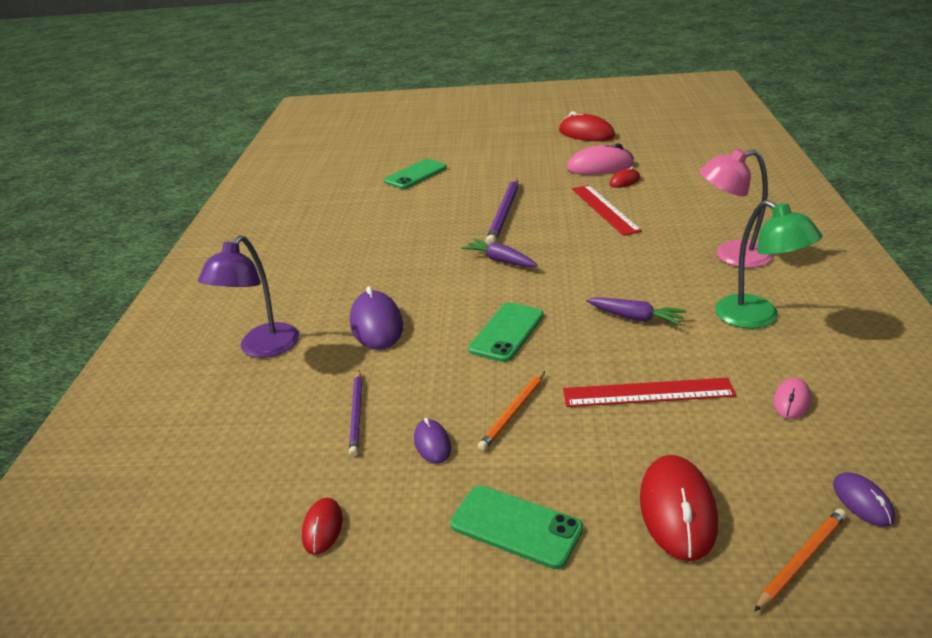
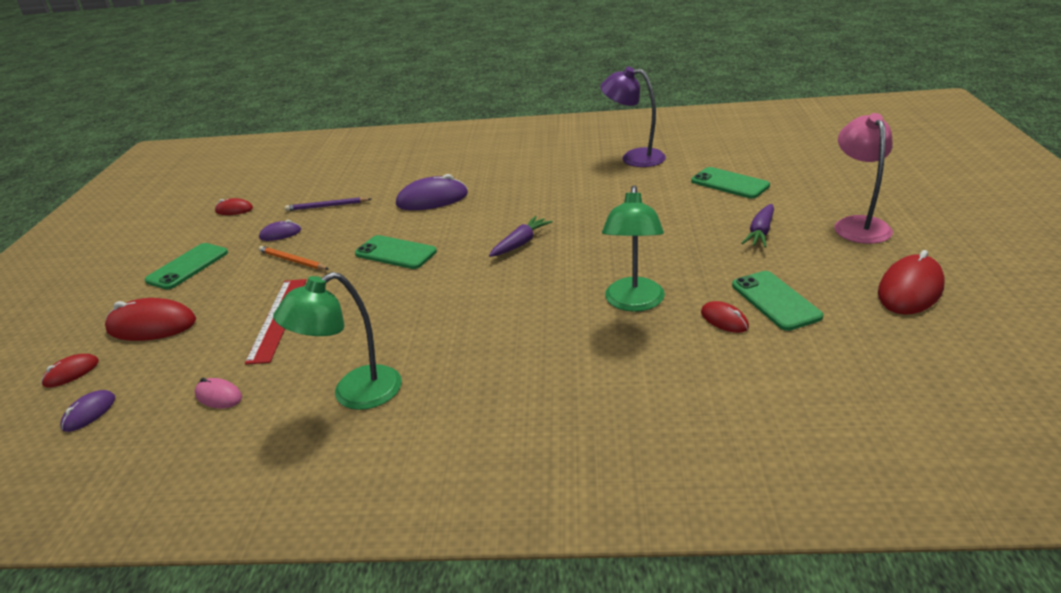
camera: 90 degrees right, 0 degrees up
(262, 348) = (419, 166): purple lamp -> purple lamp (634, 158)
(504, 214) = (625, 239): purple pencil -> none
(600, 166) = (775, 301): pink mouse -> green phone
(604, 209) = (634, 303): red ruler -> green lamp
(636, 318) = (388, 317): purple carrot -> purple carrot (760, 232)
(731, 255) = (493, 392): pink lamp -> pink lamp (858, 224)
(801, 560) = (71, 373): orange pencil -> red mouse
(862, 501) = (89, 413): purple mouse -> purple mouse turned 45 degrees counterclockwise

